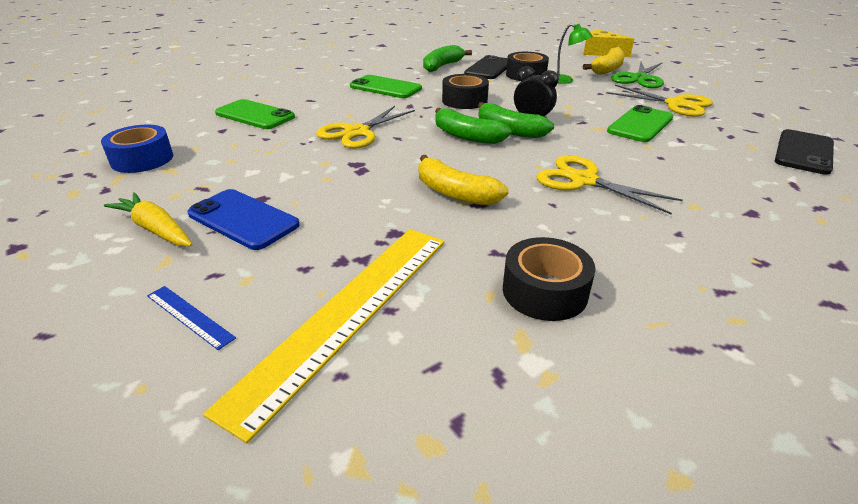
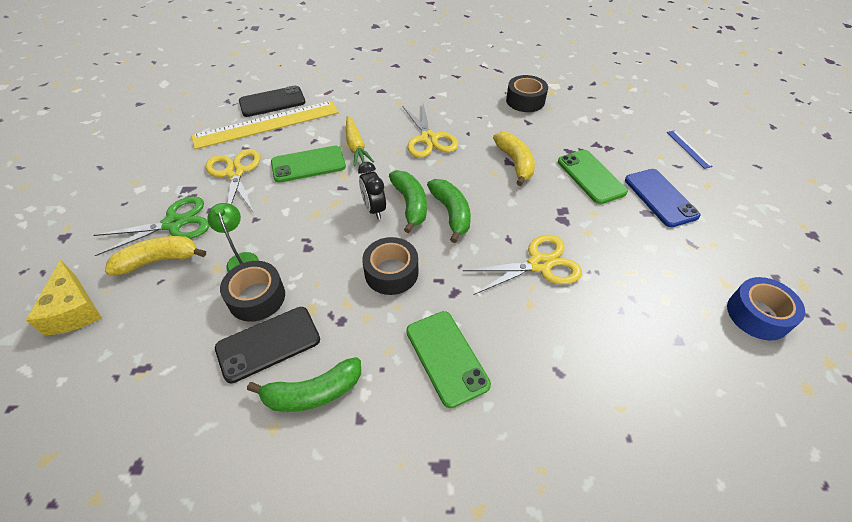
camera: 145 degrees left, 15 degrees up
(156, 229) = (719, 213): yellow carrot -> yellow carrot (356, 146)
(255, 115) = (638, 361): green phone -> green phone (591, 177)
(347, 313) = (615, 124): yellow ruler -> yellow ruler (267, 124)

